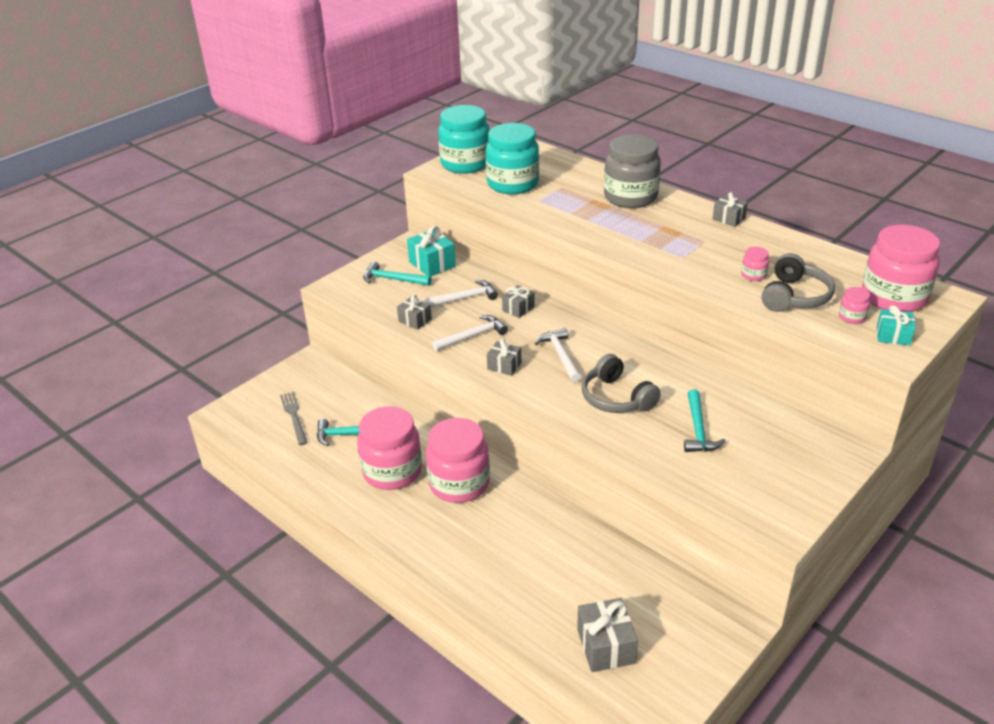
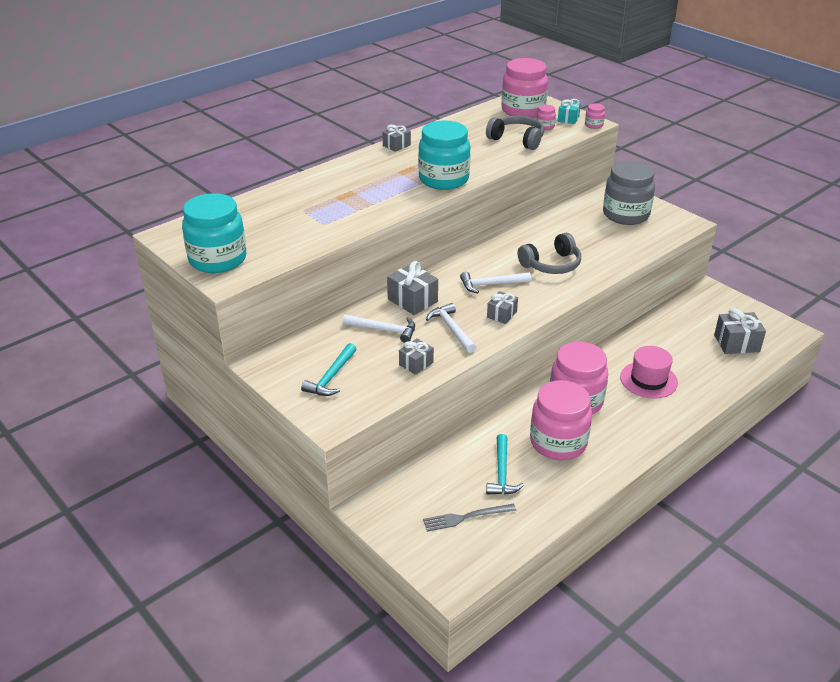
camera: 85 degrees left, 0 degrees up
(432, 264) = (310, 348): turquoise gift -> none
(465, 298) = (384, 330): white hammer -> white hammer turned 120 degrees clockwise
(507, 547) = (648, 380): none -> pink hat
(513, 184) = (282, 235): turquoise jar -> turquoise jar (443, 179)
(518, 309) = (412, 300): grey gift -> grey gift, size x1.59
(630, 197) = (340, 180): grey jar -> grey jar (626, 215)
(698, 430) = (591, 236): turquoise hammer -> none
(753, 275) = (485, 149): pink jar -> pink jar (594, 125)

